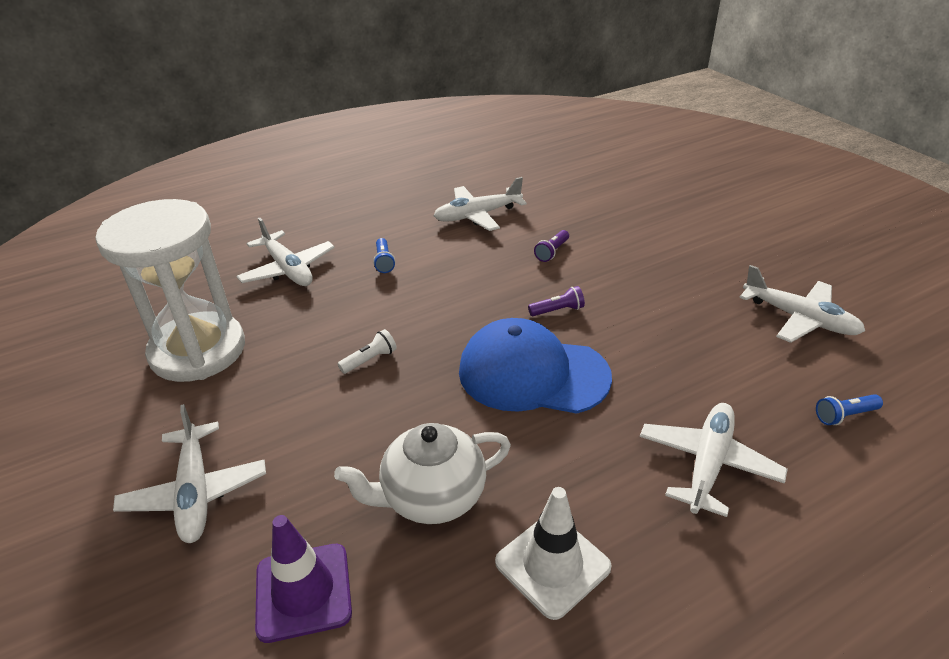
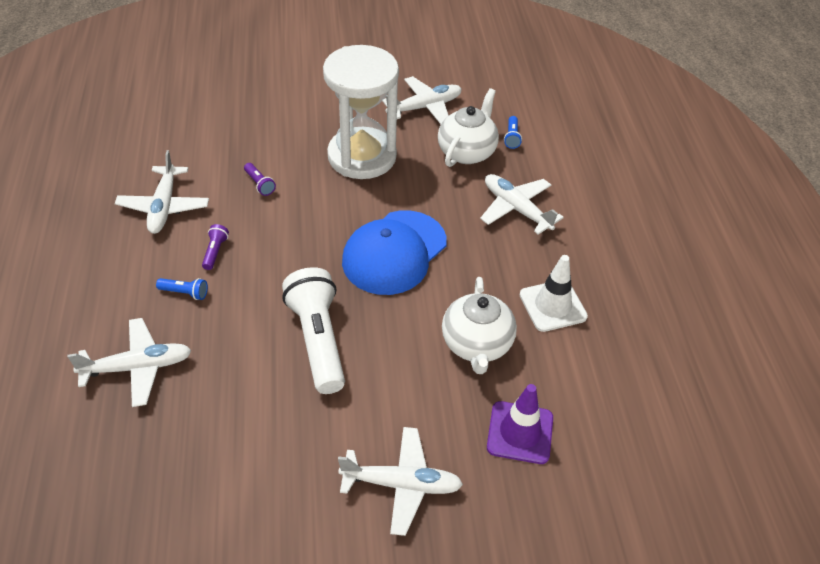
camera: 70 degrees left, 10 degrees up
(198, 351) = (221, 462): white hourglass -> white hourglass (362, 156)
(370, 360) = (317, 340): white flashlight -> white flashlight, size x2.43
(557, 310) = (335, 212): purple flashlight -> purple flashlight (215, 252)
(764, 380) = (467, 152): none -> white teapot

